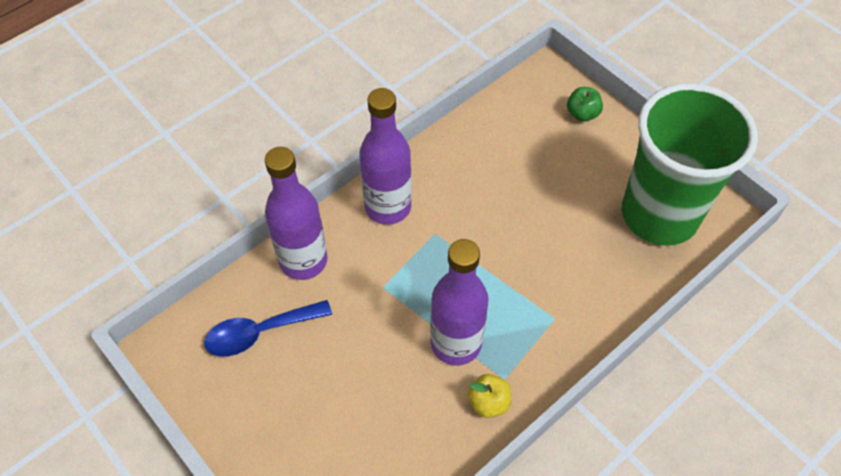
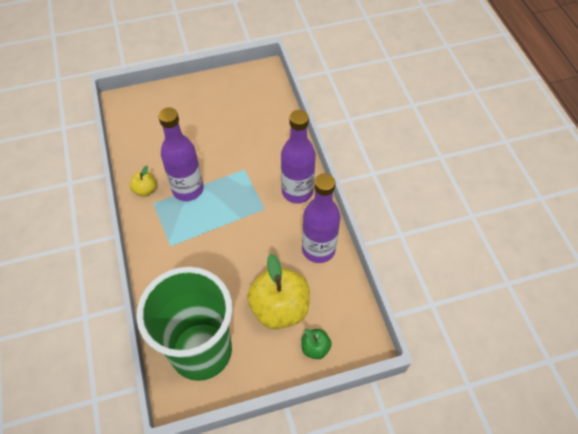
camera: 115 degrees right, 0 degrees up
(259, 332) = (249, 108): blue spoon -> none
(303, 260) = (282, 139): purple bottle -> purple bottle (318, 249)
(559, 162) = (279, 308): none -> yellow apple

